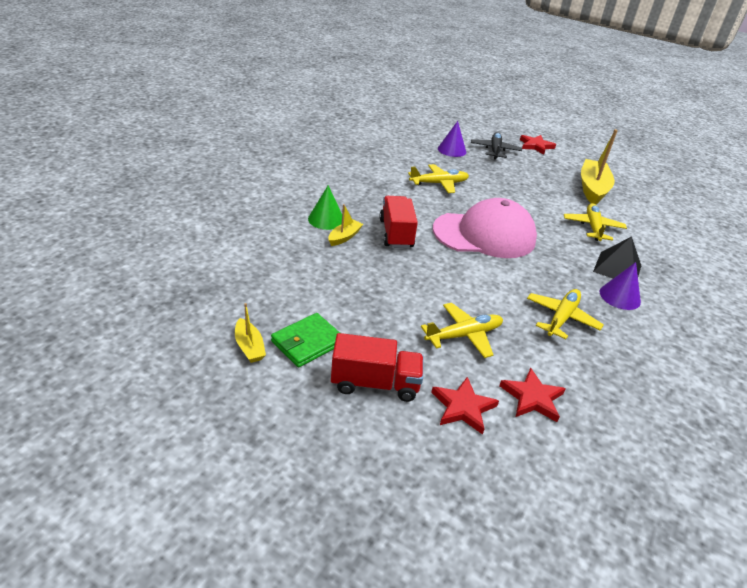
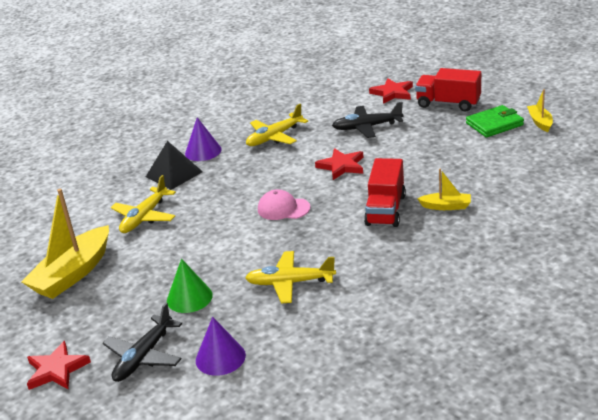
camera: 155 degrees left, 5 degrees down
(326, 219) = (463, 228): green cone -> green cone (189, 297)
(344, 237) = (446, 206): yellow boat -> yellow boat turned 135 degrees counterclockwise
(464, 335) = (367, 127): yellow plane -> black plane
(484, 235) = (283, 208): pink cap -> pink cap, size x0.45
(532, 398) = (341, 96): red star -> red star (341, 166)

